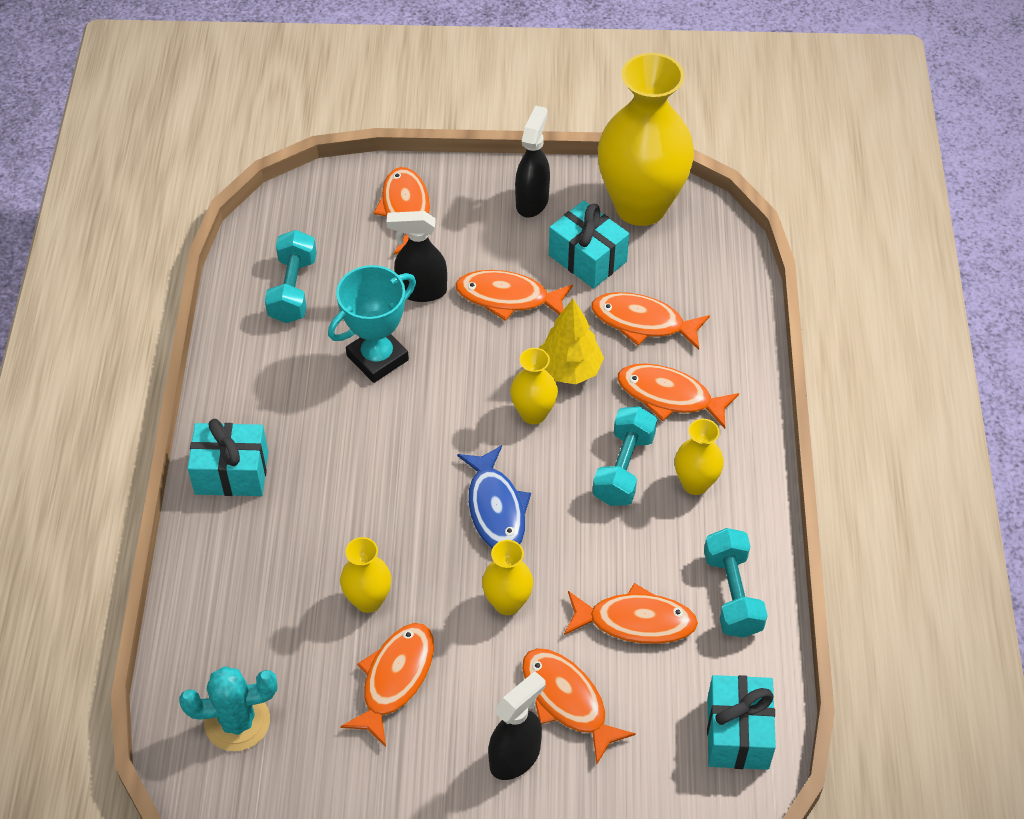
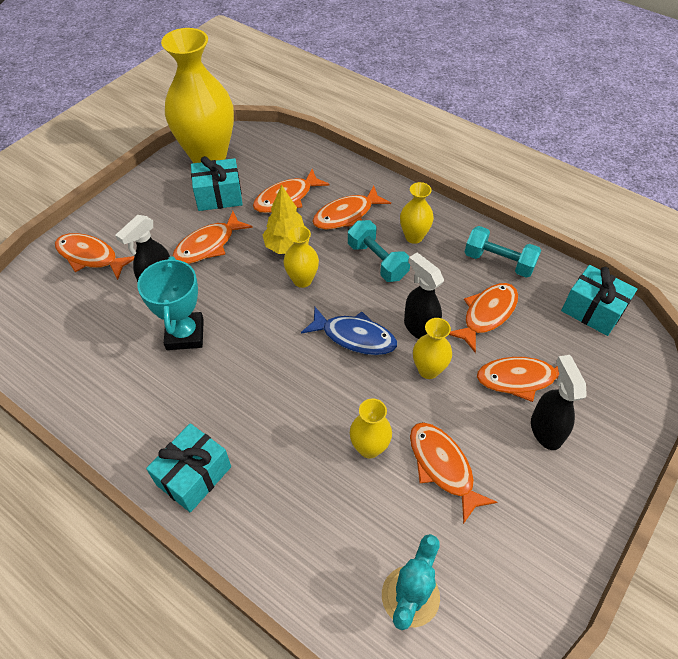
camera: 55 degrees left, 0 degrees up
(293, 289) = (82, 350): turquoise dumbbell -> none
(532, 201) = (152, 196): black spray bottle -> black spray bottle (419, 328)

